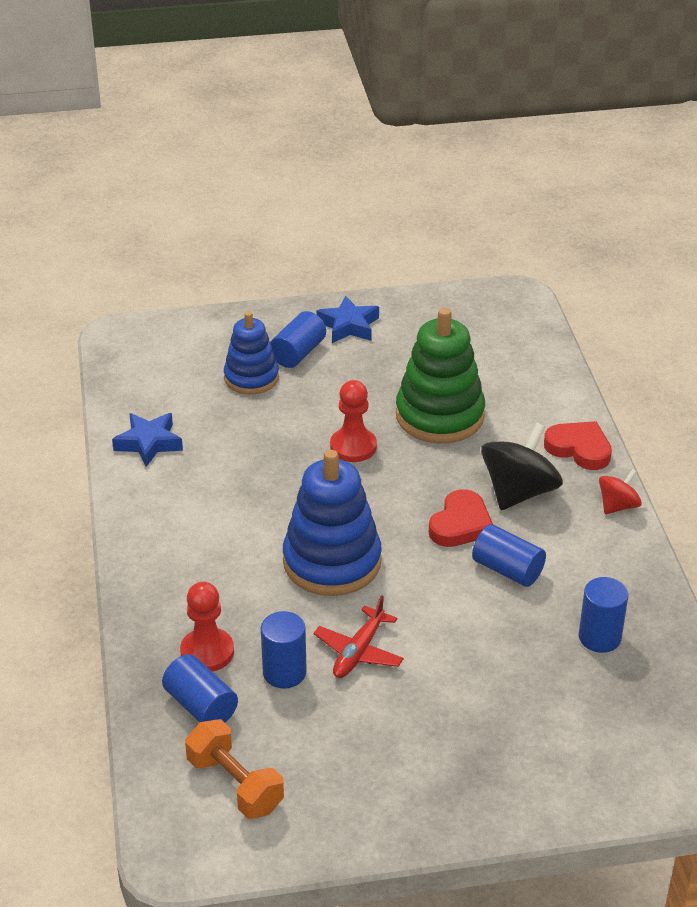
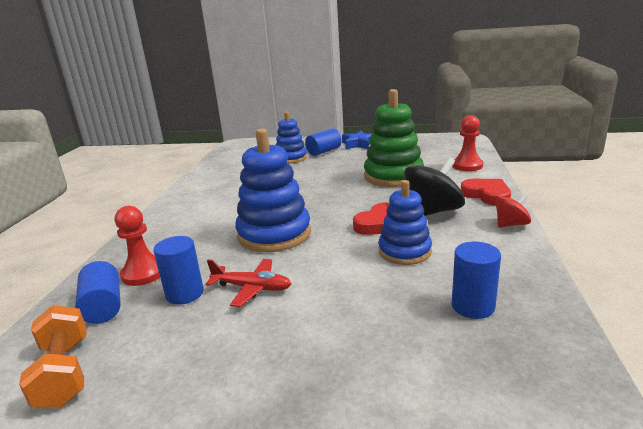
camera: 20 degrees right, 15 degrees down
(149, 443) = (213, 177): blue star -> none
(353, 447) = (329, 185): red pawn -> red pawn (467, 166)
(358, 652) = (252, 288): red plane -> red plane turned 120 degrees counterclockwise
(507, 570) = (404, 251): blue cylinder -> blue stacking toy

